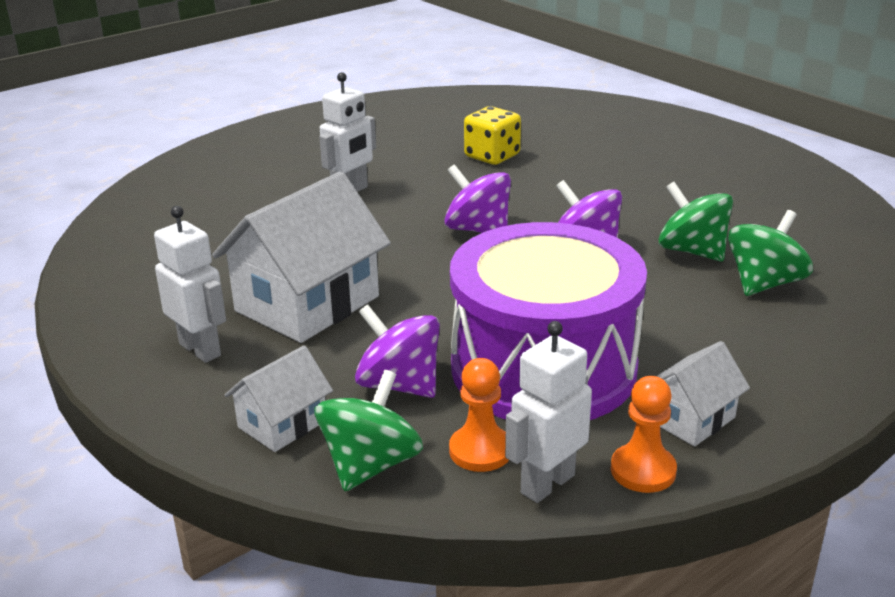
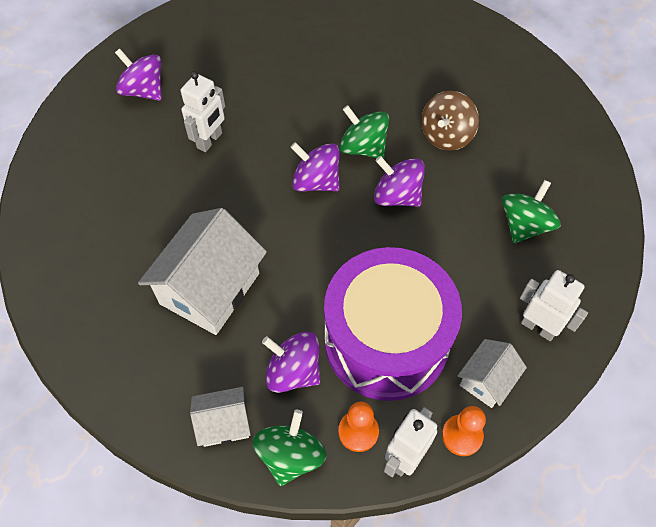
camera: 10 degrees left, 30 degrees up
(200, 349) = (146, 351): white robot -> white robot (538, 327)
(282, 424) = (224, 423): white house -> white house turned 45 degrees clockwise
(283, 153) = (144, 90): none -> purple spinning top
(492, 156) = (310, 79): yellow dice -> none
(662, 206) = (446, 135): none -> brown spinning top
(692, 251) = (472, 191): green spinning top -> green spinning top (363, 147)

